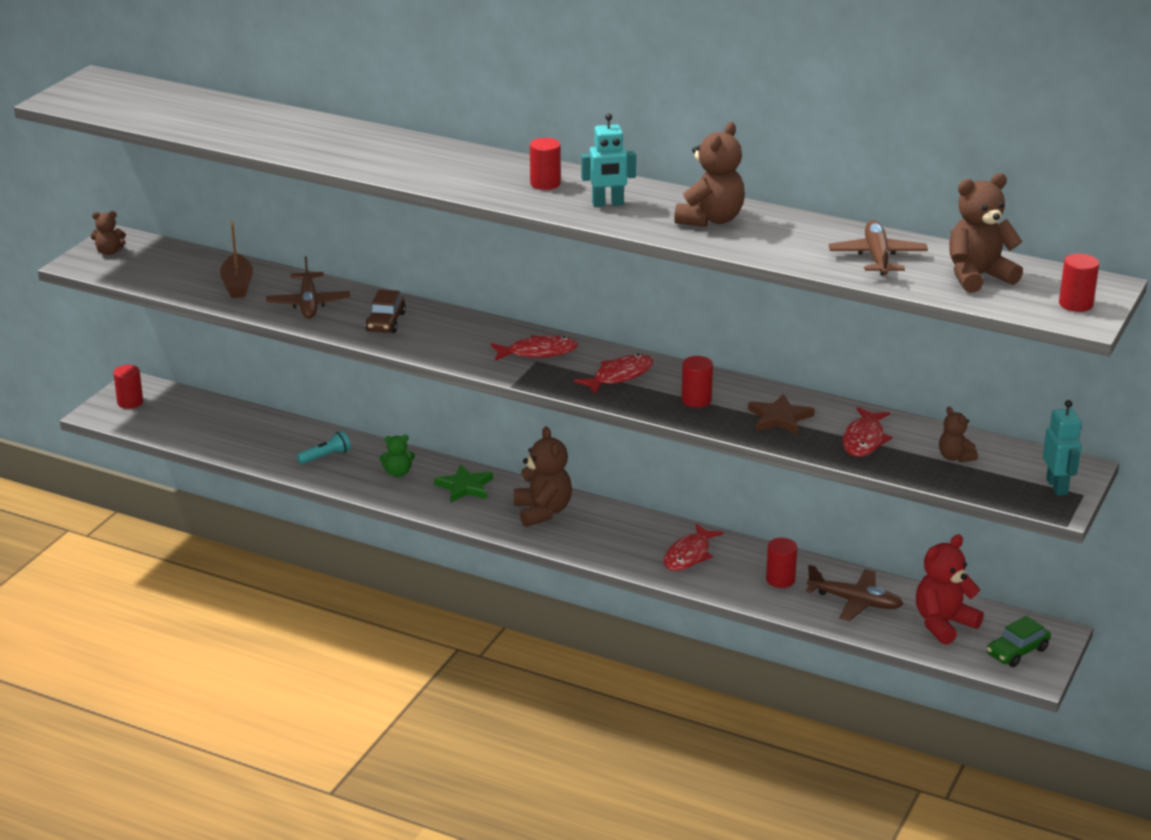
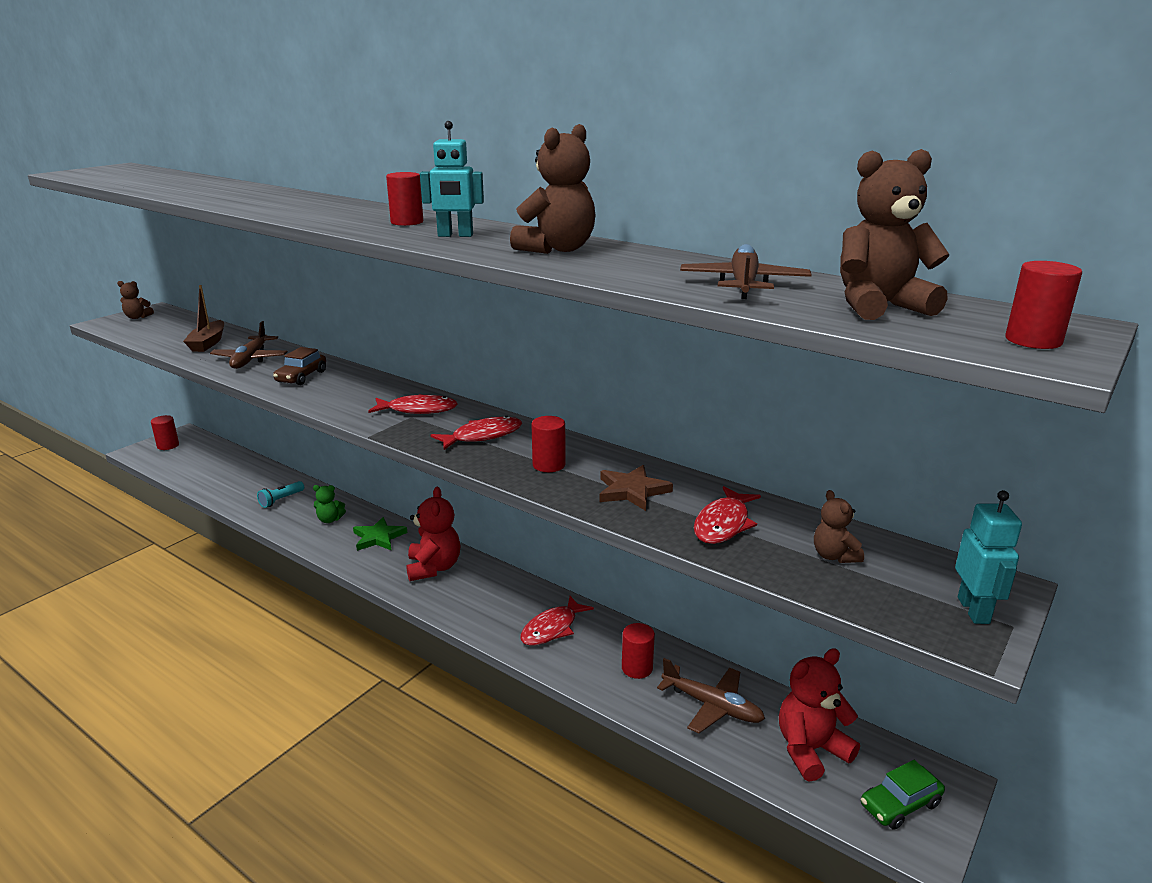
camera: 10 degrees right, 5 degrees down
(326, 456) = (281, 500): turquoise flashlight -> turquoise flashlight turned 150 degrees clockwise
(542, 512) = (433, 568): brown teddy bear -> red teddy bear

